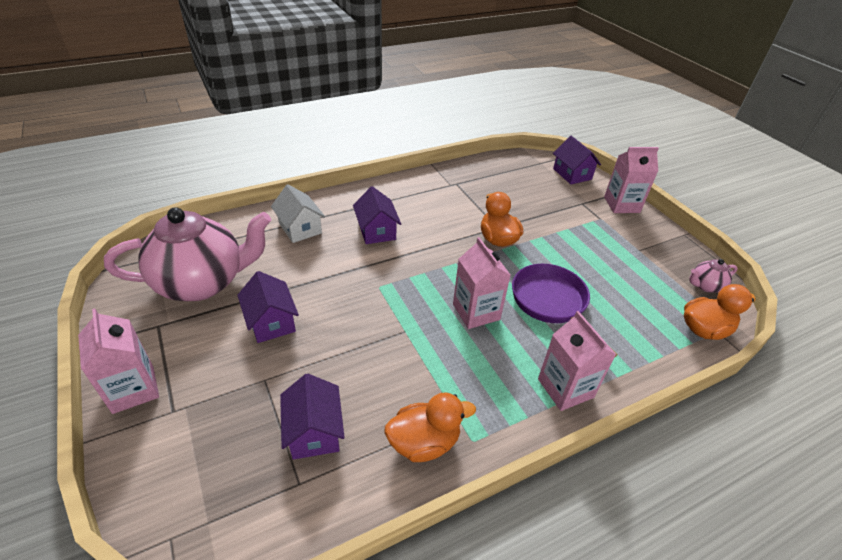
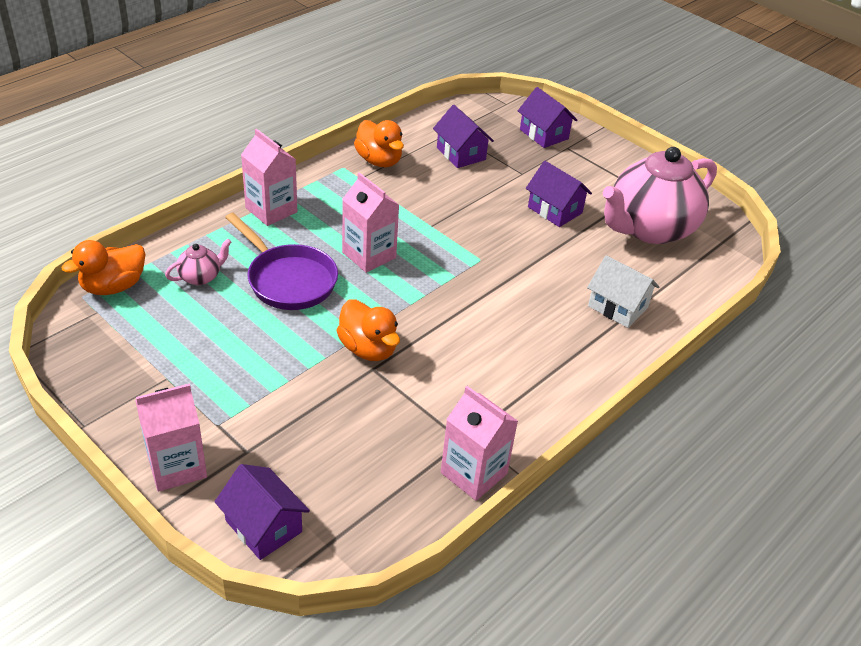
camera: 160 degrees right, 0 degrees up
(133, 389) = (608, 153): pink carton -> pink carton (473, 473)
(376, 231) = (527, 324): purple house -> purple house (544, 134)
(424, 442) = (379, 161): orange duck -> orange duck turned 90 degrees counterclockwise
(705, 286) = (88, 342): pink teapot -> pink teapot (201, 277)

